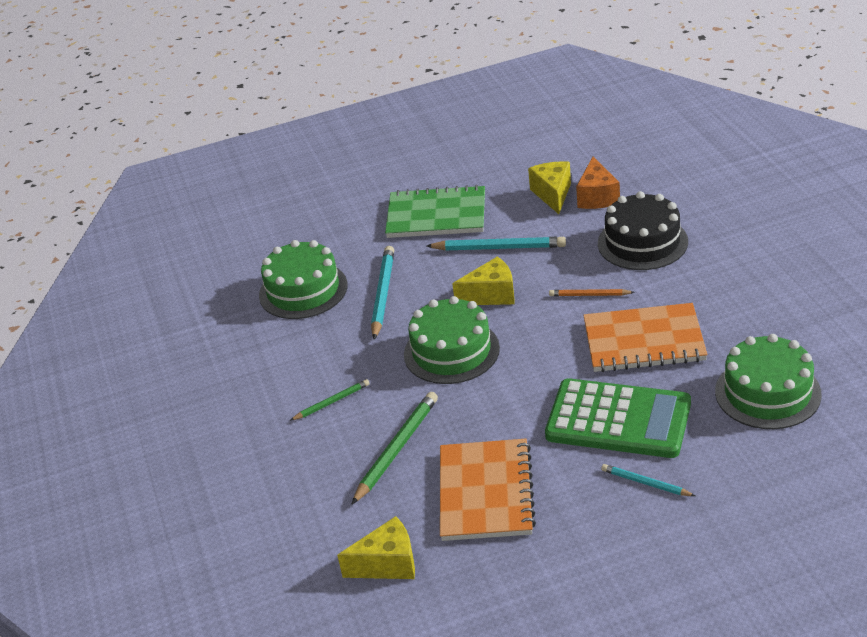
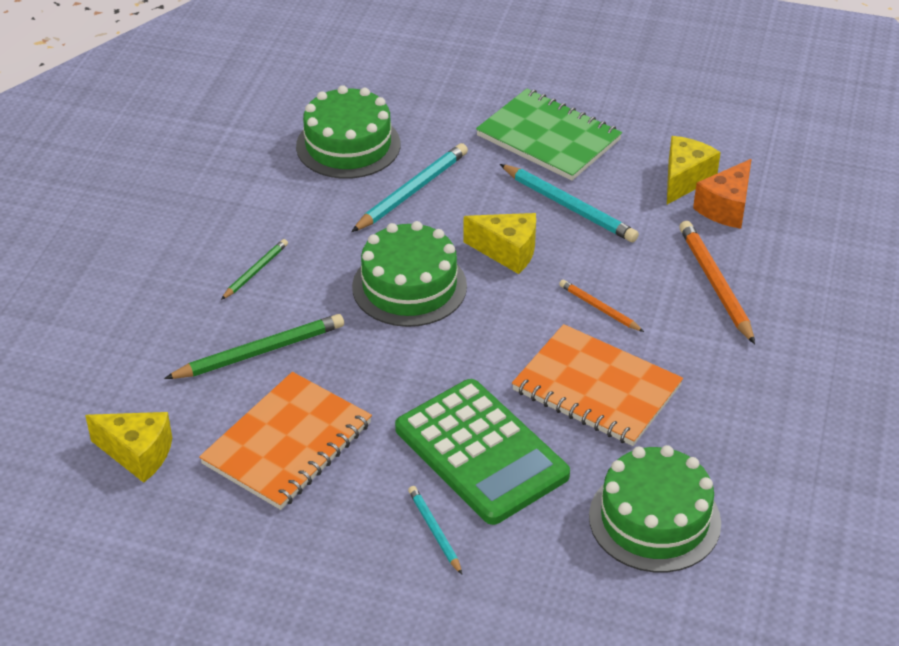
camera: 30 degrees right, 5 degrees up
(332, 402) = (255, 271): green pencil -> green pencil turned 60 degrees counterclockwise
(642, 242) = (715, 284): black cake -> orange pencil

